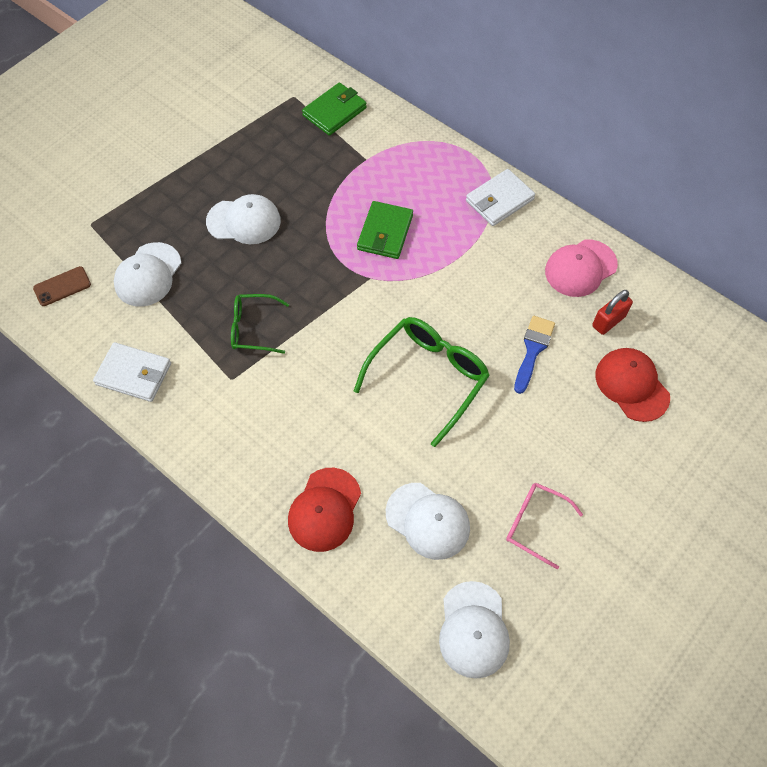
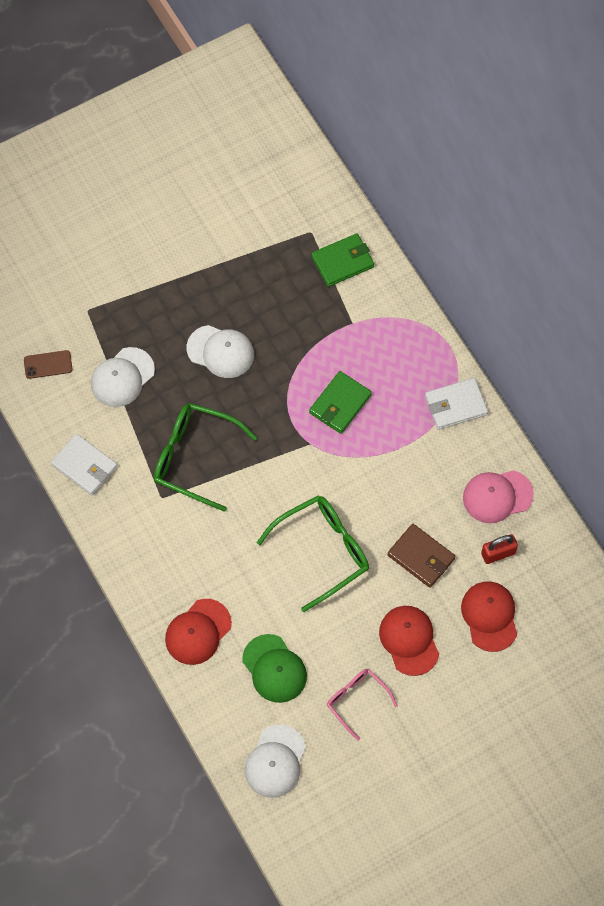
camera: 20 degrees right, 5 degrees up
(253, 328) = (194, 457): green glasses -> green glasses, size x1.68
(428, 521) = (274, 668): white cap -> green cap
(533, 350) = (421, 557): blue brush -> brown wallet
(561, 438) = (409, 640): none -> red cap

